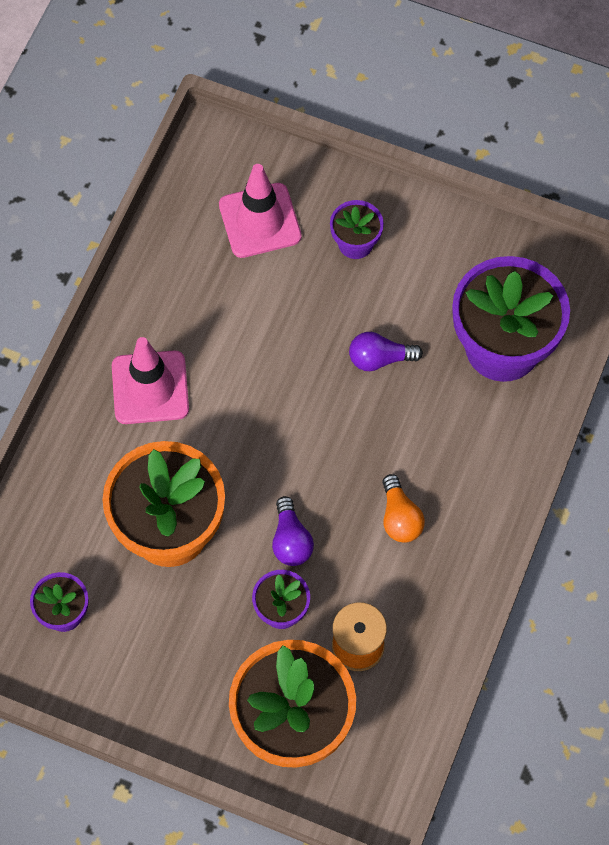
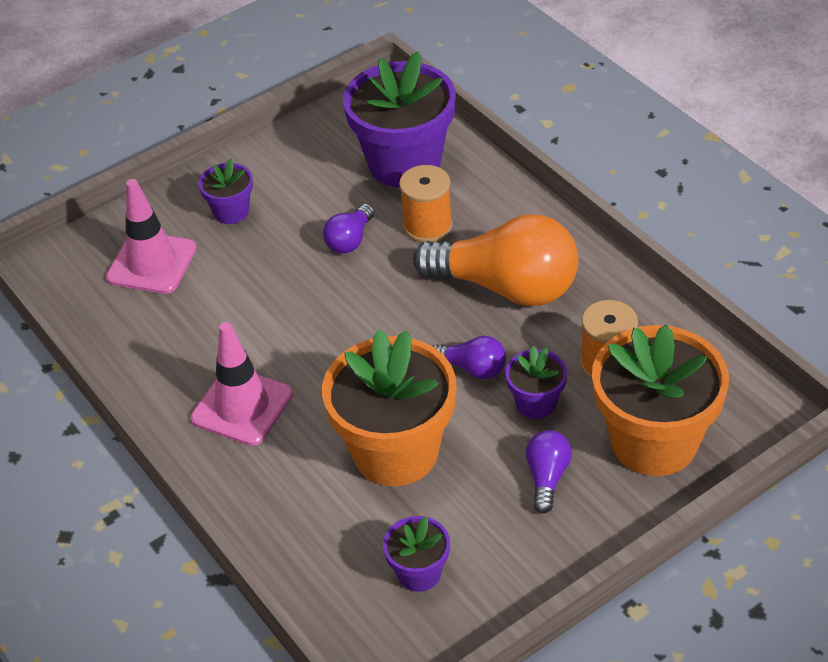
camera: 55 degrees left, 20 degrees down
(208, 659) = (547, 477): none -> purple light bulb
(400, 517) = (507, 287): orange light bulb -> orange light bulb, size x2.18
(435, 412) = (427, 226): none -> orange spool

